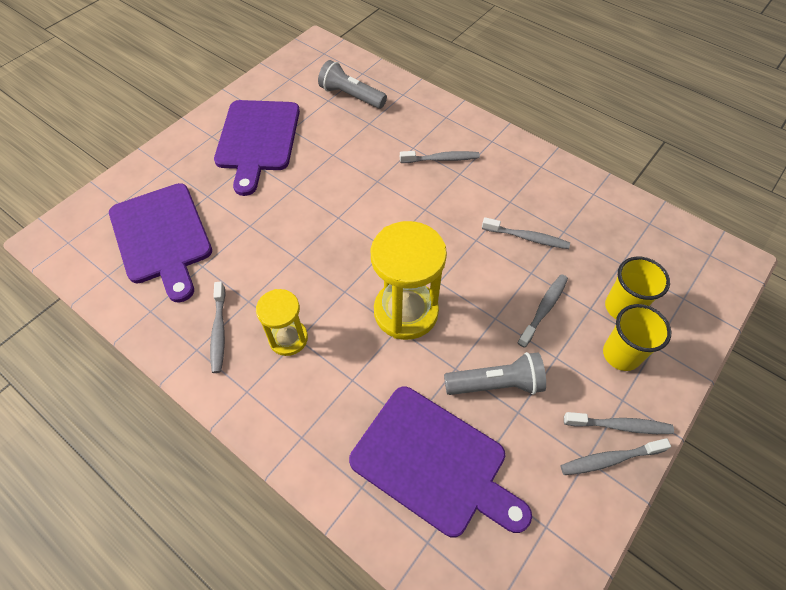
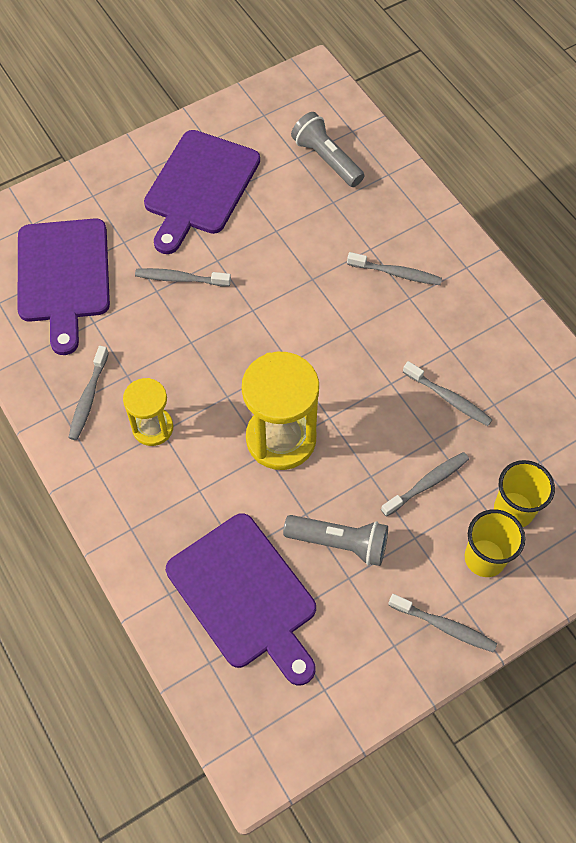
camera: 20 degrees right, 5 degrees up
(609, 459) = (417, 653): grey toothbrush -> grey toothbrush (180, 279)

